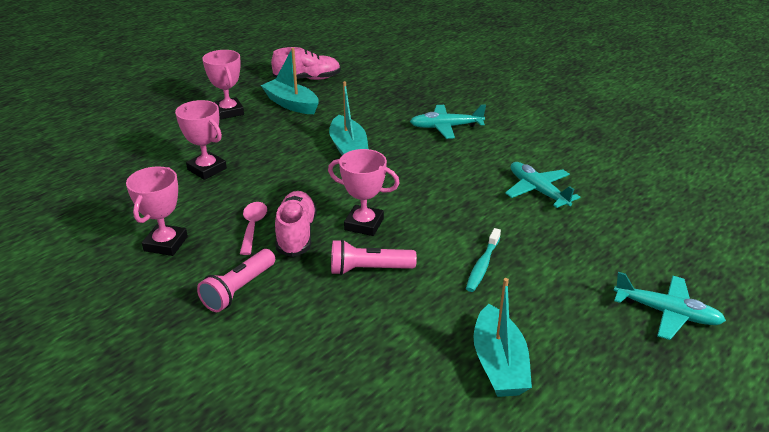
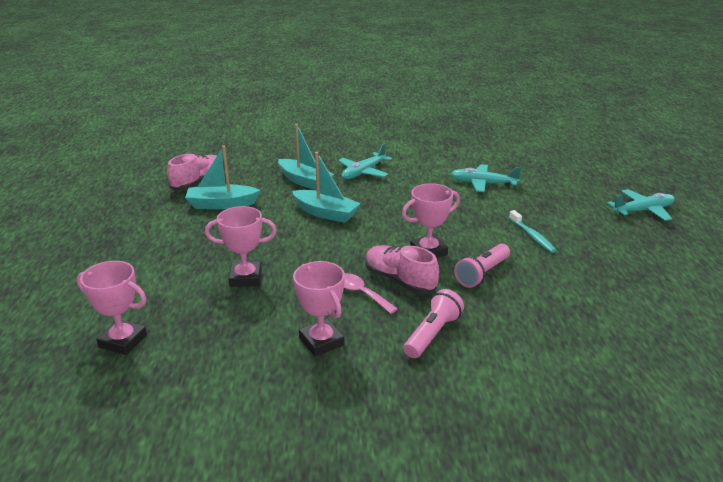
camera: 45 degrees left, 5 degrees down
(229, 112) = (177, 232): pink trophy -> pink trophy (123, 341)
(238, 289) = (432, 334): pink flashlight -> pink flashlight turned 135 degrees counterclockwise
(499, 364) = (631, 278): turquoise boat -> turquoise boat (305, 181)

